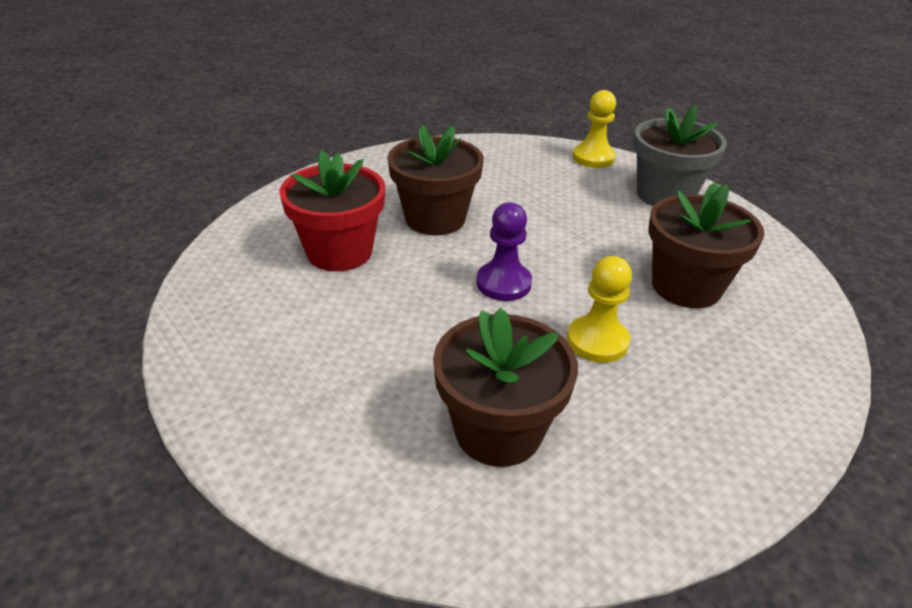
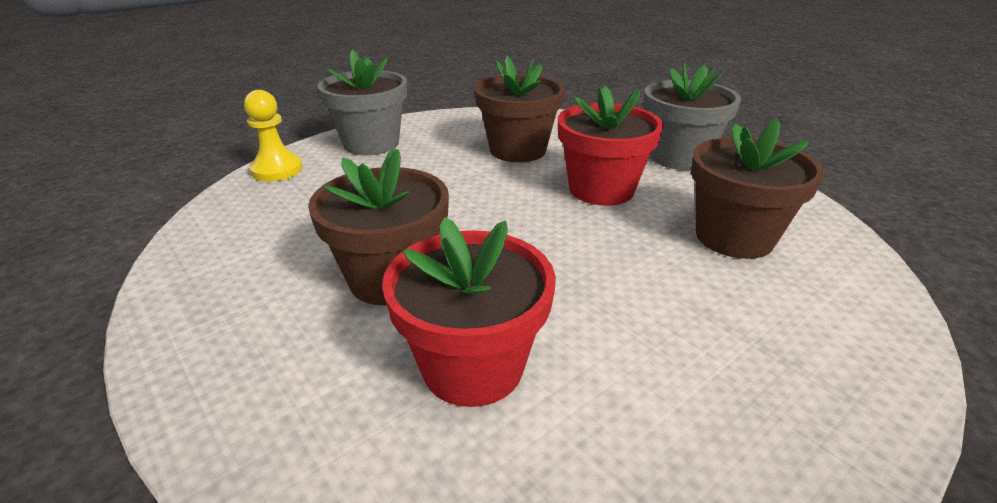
camera: 90 degrees left, 5 degrees down
(503, 283) = (528, 231): purple pawn -> none
(597, 341) = (601, 189): yellow pawn -> red flower pot
(720, 435) = (678, 157): none -> grey flower pot

